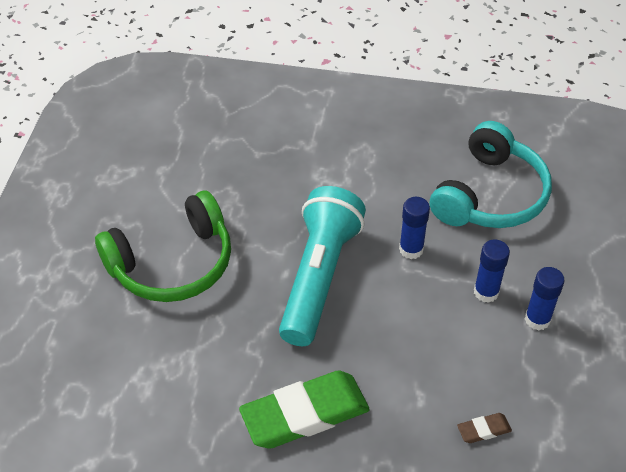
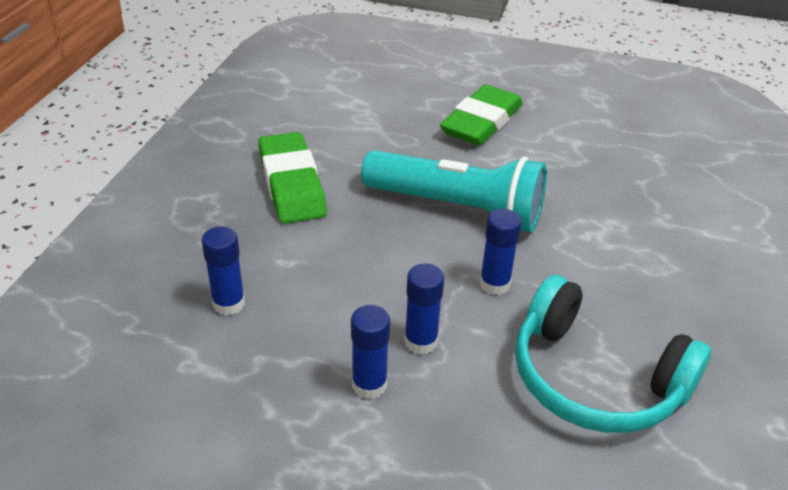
camera: 95 degrees right, 10 degrees down
(172, 263) = (481, 122): green headphones -> green eraser
(484, 430) = (229, 304): brown eraser -> blue glue stick

